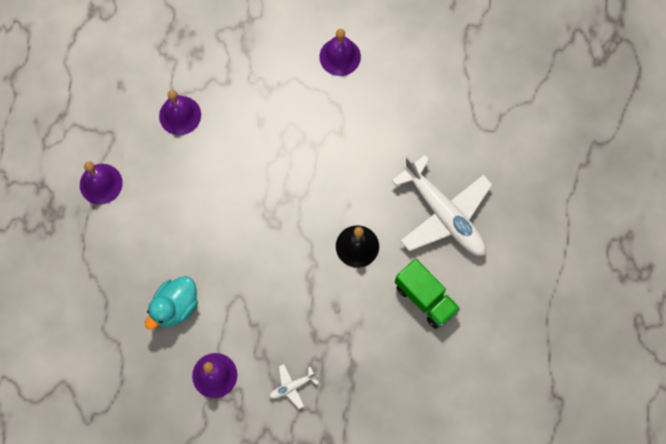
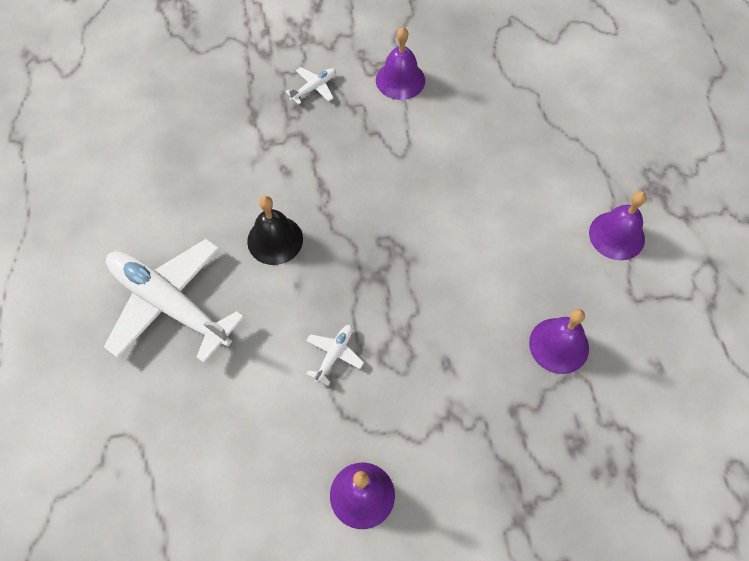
camera: 165 degrees right, 10 degrees down
(175, 306) = (468, 130): turquoise duck -> none
(335, 147) = (334, 355): none -> white plane
(425, 298) = (180, 203): green truck -> none

